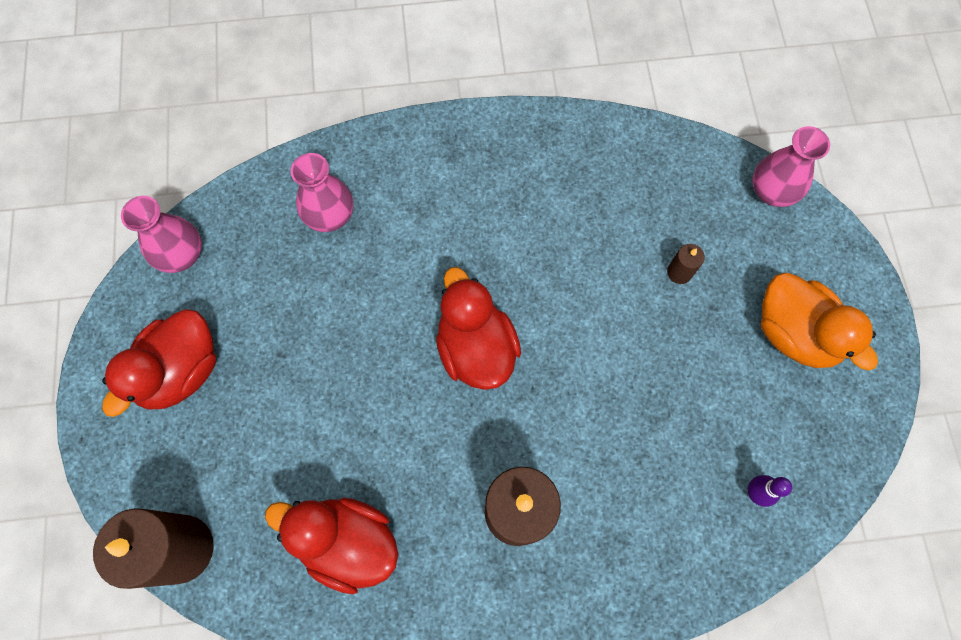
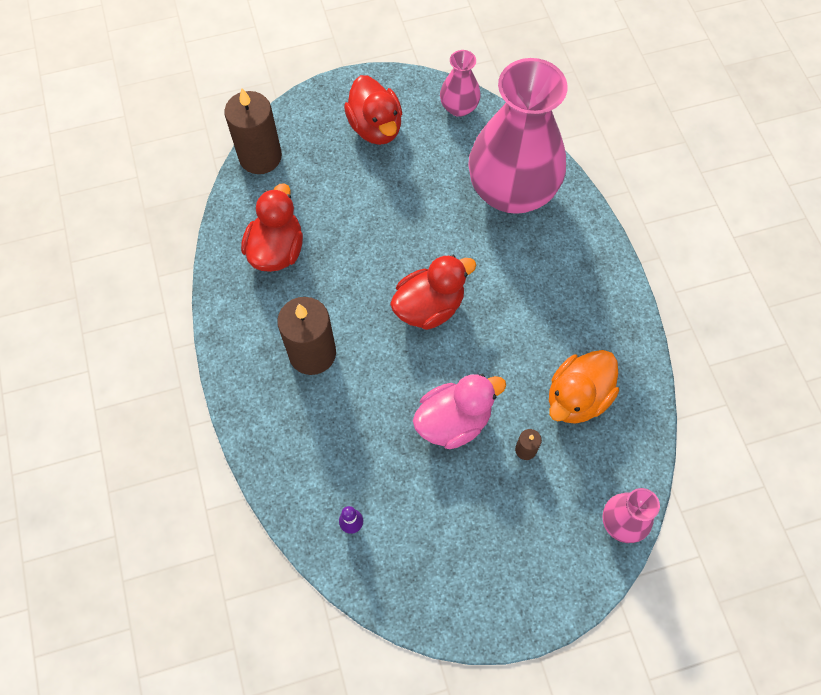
camera: 80 degrees right, 5 degrees down
(180, 371) = (375, 127): red duck -> red duck turned 135 degrees counterclockwise
(330, 216) = (512, 191): pink vase -> pink vase, size x2.23
(634, 346) = (453, 421): none -> pink duck
(795, 333) = (492, 550): orange duck -> orange duck (577, 397)

